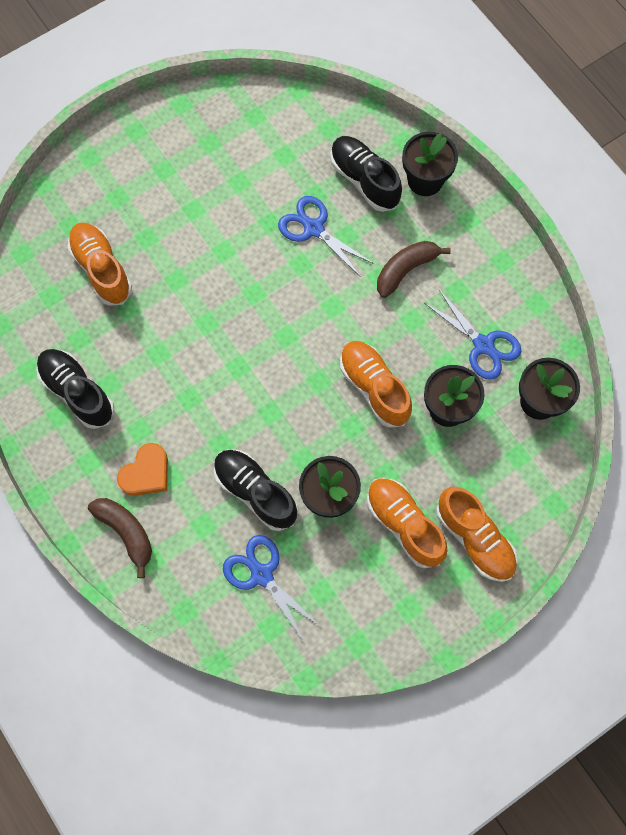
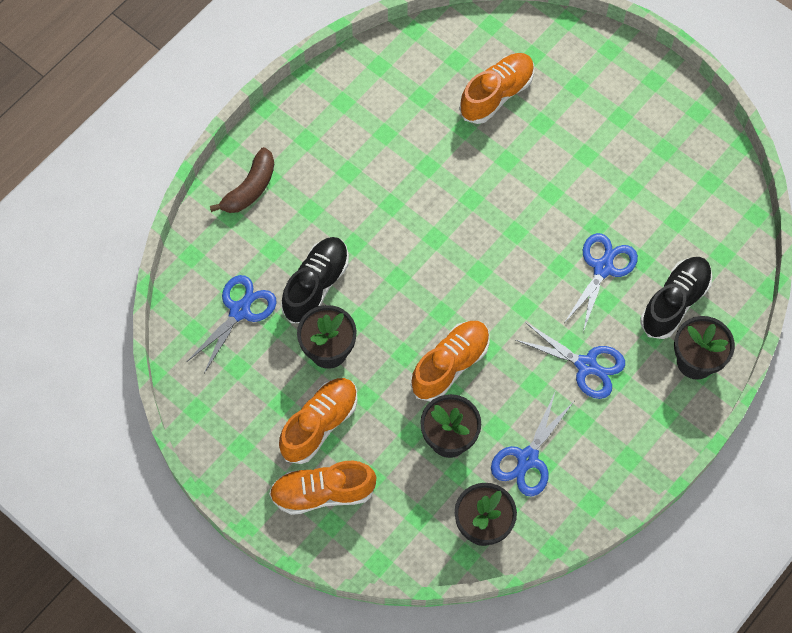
camera: 75 degrees right, 5 degrees down
(77, 392) = (369, 110): black shoe -> none
(146, 473) = (309, 189): orange heart -> none
(406, 270) = (586, 365): brown banana -> blue scissors
(474, 538) = (323, 492): orange shoe -> orange shoe turned 45 degrees clockwise

